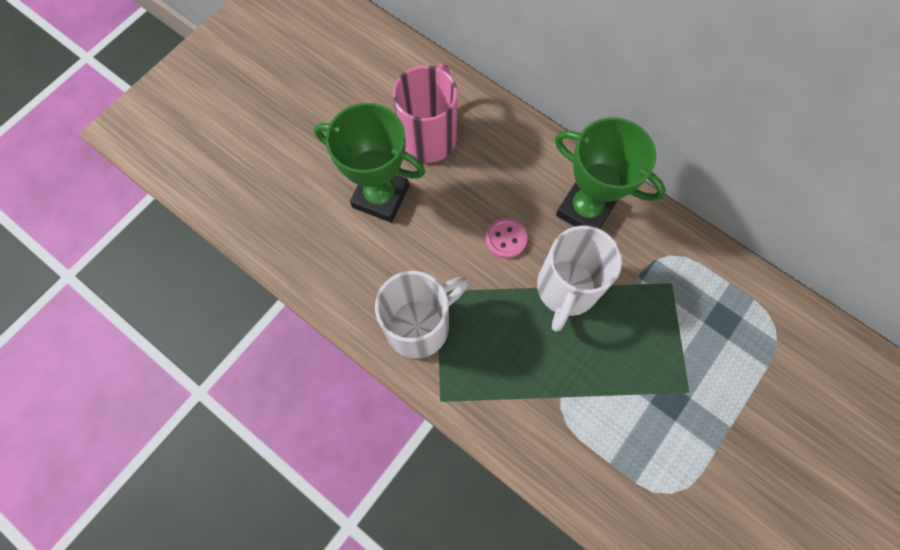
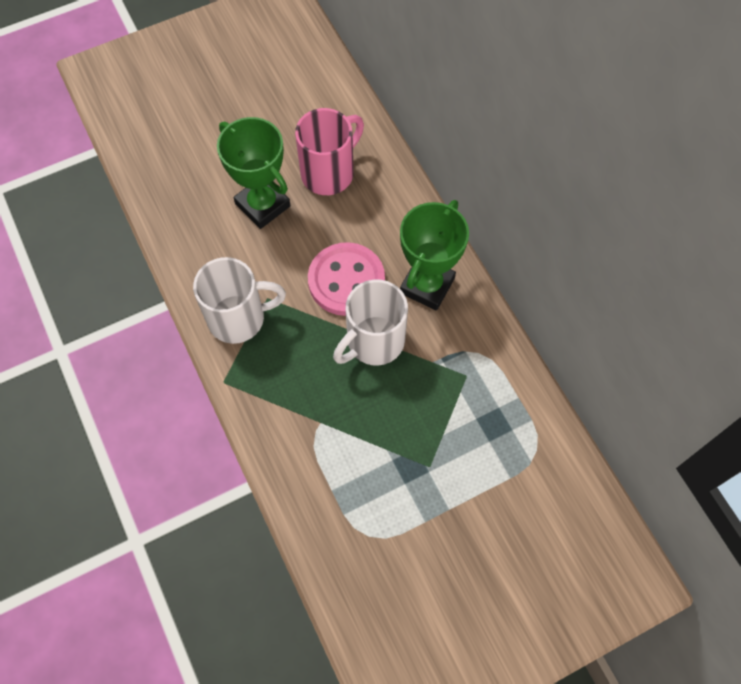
camera: 25 degrees right, 5 degrees down
(506, 239) = (346, 281): pink button -> pink button, size x2.01
(585, 210) = (427, 285): green trophy -> green trophy turned 60 degrees clockwise

